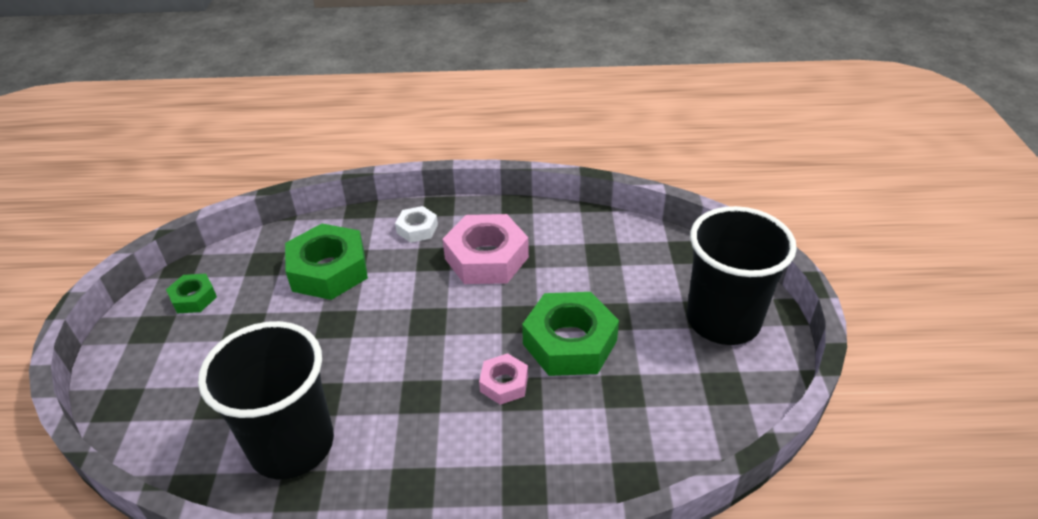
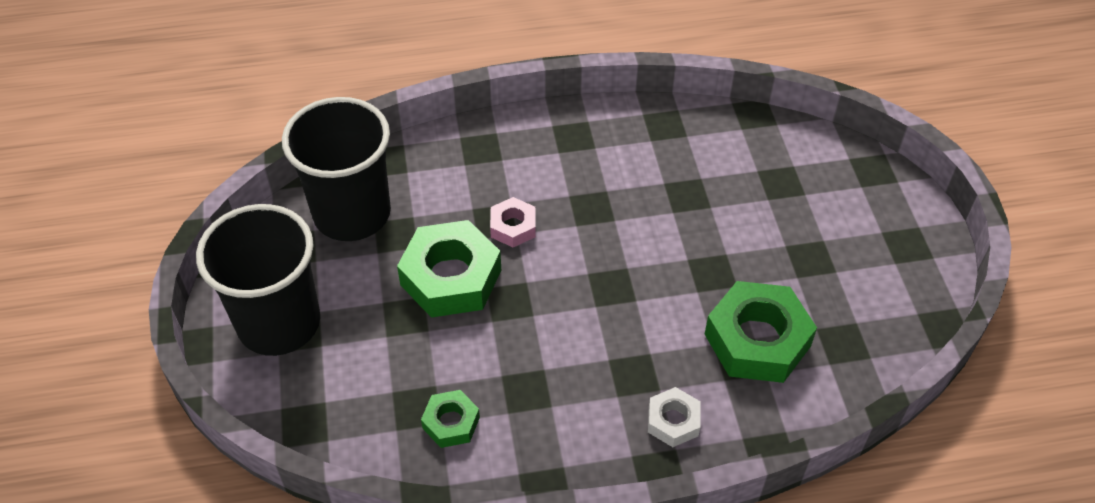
camera: 170 degrees right, 10 degrees up
(194, 298) = (891, 284): green nut -> green nut (451, 423)
(292, 445) = (690, 154): black cup -> black cup (352, 213)
(486, 258) = (566, 381): pink nut -> none

